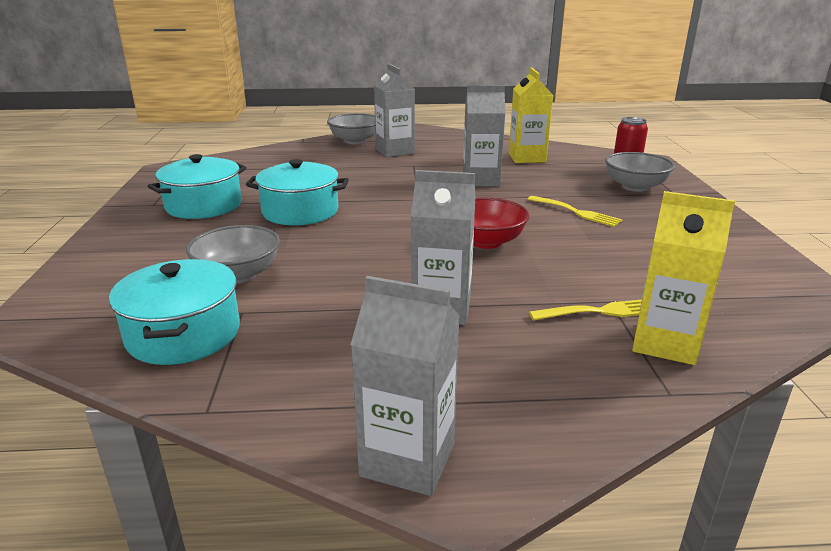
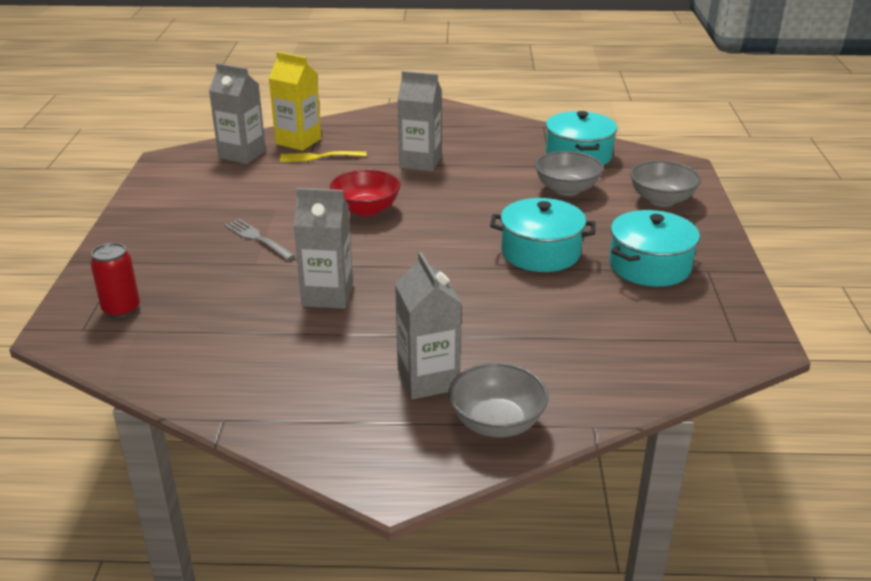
camera: 175 degrees left, 5 degrees up
(408, 460) = (450, 111): grey carton -> grey carton (242, 154)
(527, 158) = (230, 347): yellow carton -> none
(576, 212) = (257, 238): yellow fork -> grey fork
(635, 187) = (151, 274): grey bowl -> grey bowl (661, 200)

